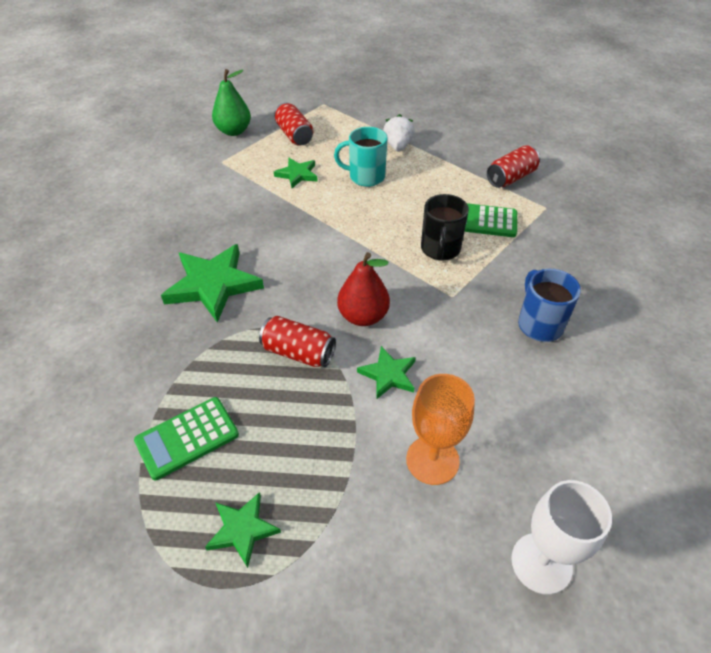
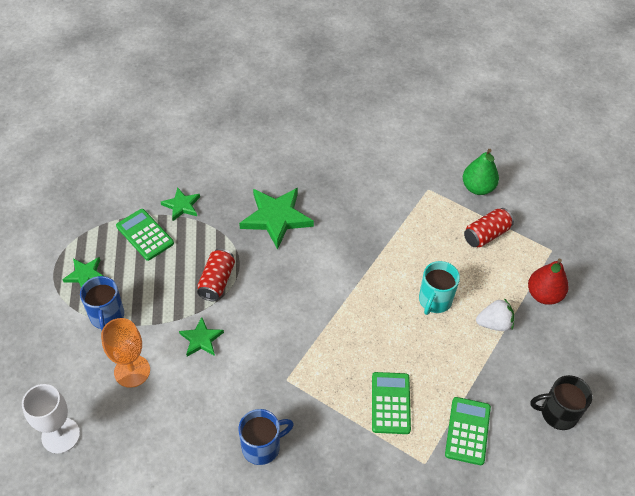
camera: 80 degrees right, 5 degrees up
(297, 174) = (424, 247): green star -> green star (181, 205)
(332, 495) = (107, 316): none -> blue mug
(363, 316) = (256, 317): red pear -> red pear (543, 295)
(365, 177) = (434, 301): turquoise mug -> turquoise mug turned 150 degrees counterclockwise
(440, 249) = (343, 368): black mug -> black mug (557, 413)
(511, 178) = (467, 431): red can -> green calculator

